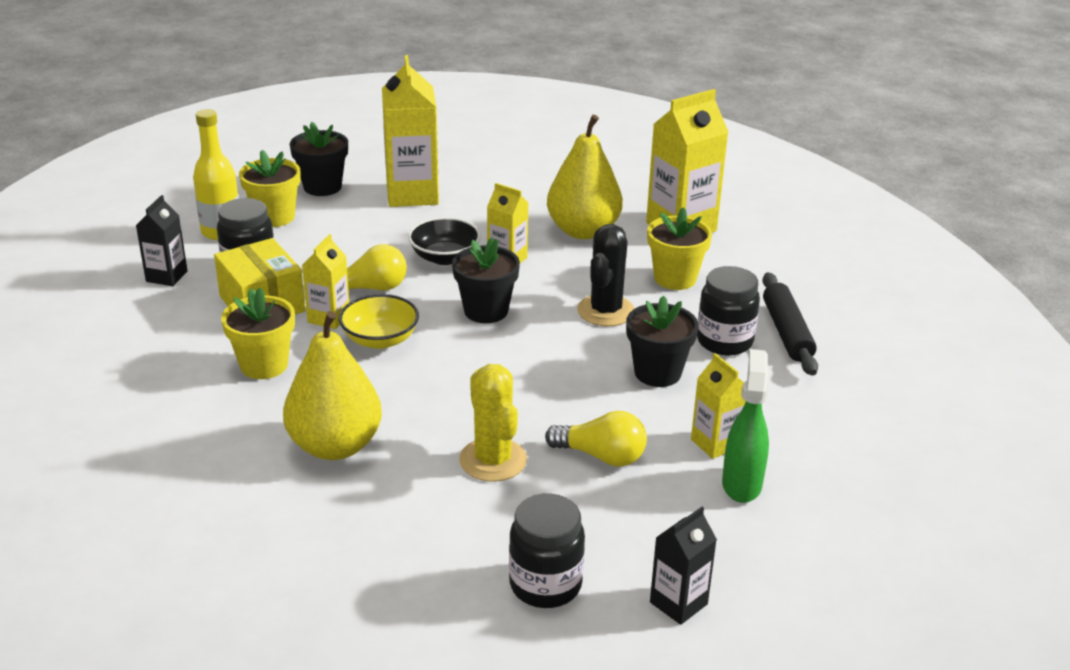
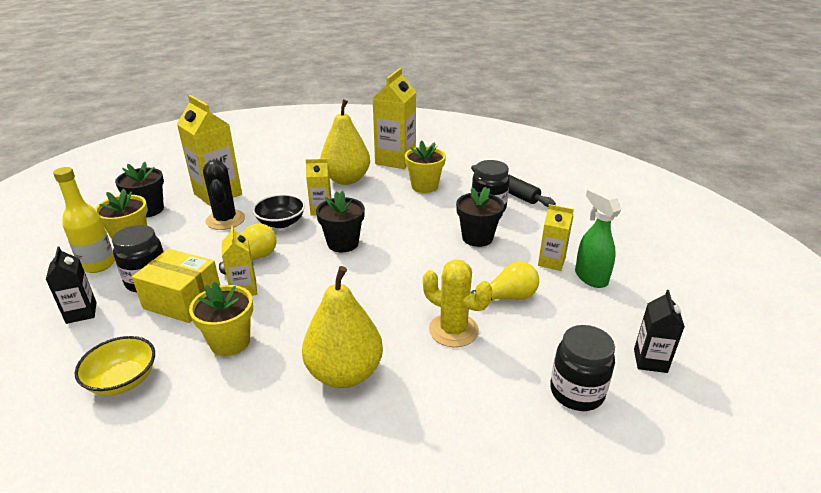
camera: 35 degrees left, 0 degrees up
(380, 339) = (295, 288): yellow bowl -> yellow bowl (123, 380)
(606, 311) = (410, 216): black cactus -> black cactus (225, 220)

